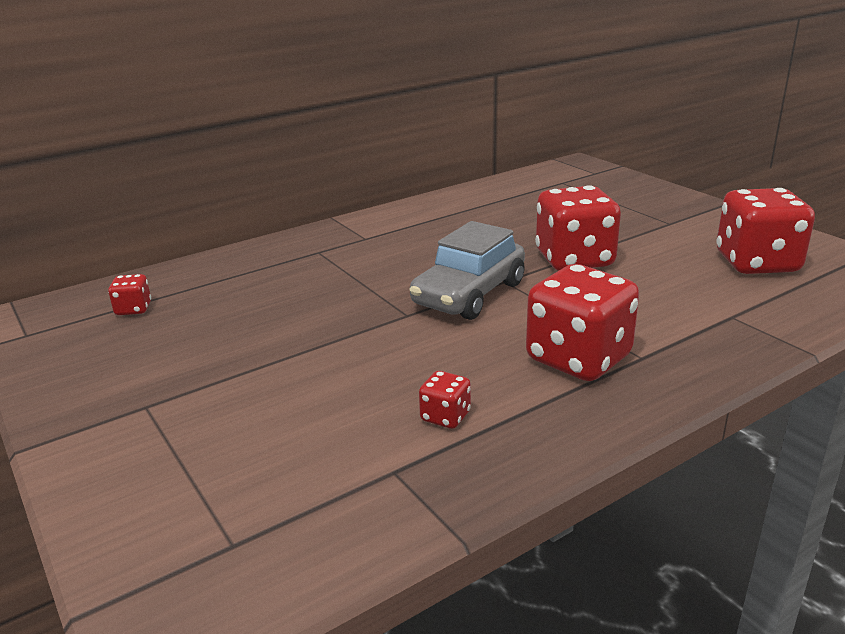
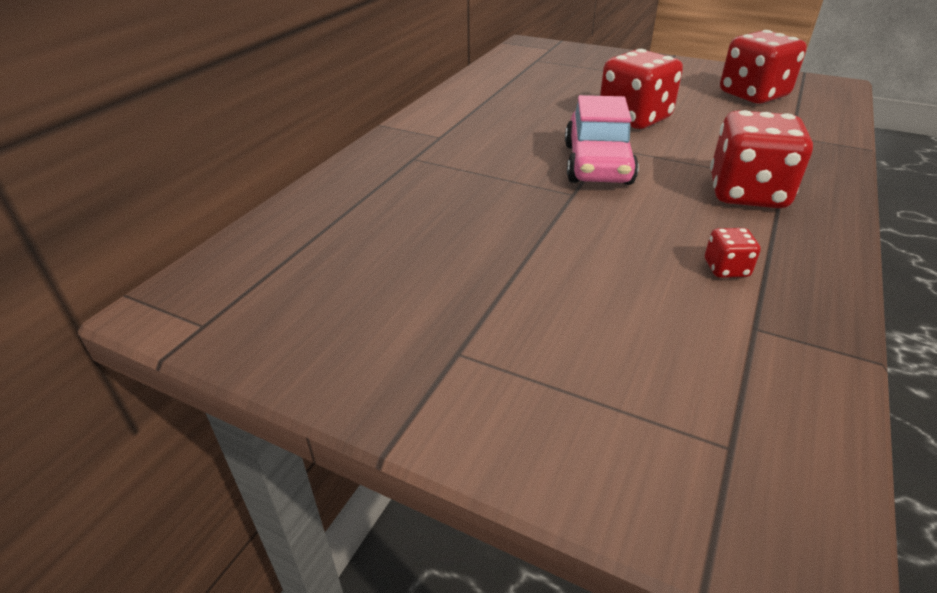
camera: 30 degrees left, 10 degrees up
(133, 309) = (299, 260): red dice -> none
(469, 294) = (597, 164): grey car -> pink car

